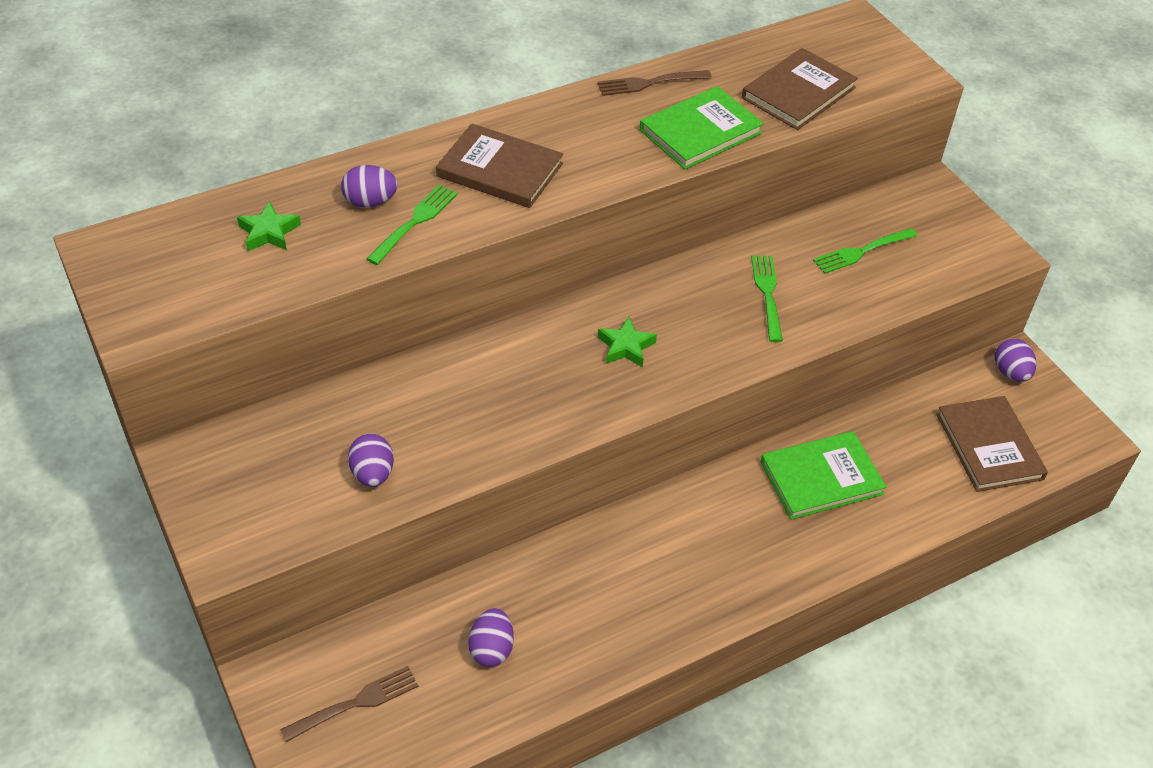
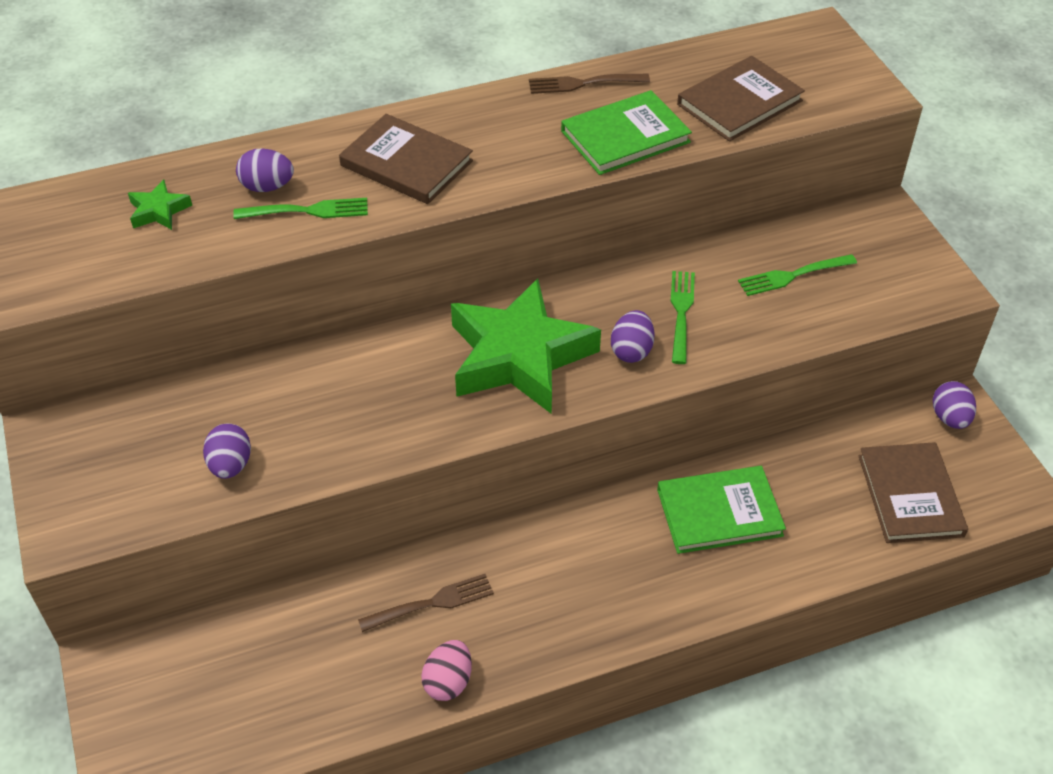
camera: 10 degrees right, 0 degrees up
(355, 704) = (186, 699): brown fork -> brown fork (431, 604)
(414, 223) = (306, 211): green fork -> green fork turned 45 degrees clockwise
(491, 649) = (336, 658): purple egg -> purple egg (631, 351)
(603, 660) = (448, 682): none -> pink egg
(625, 347) = (519, 356): green star -> green star, size x2.49

